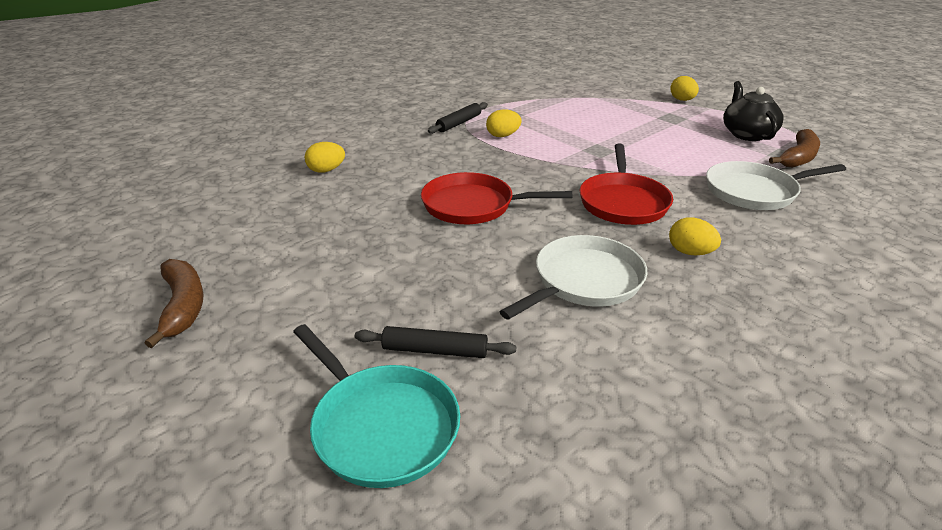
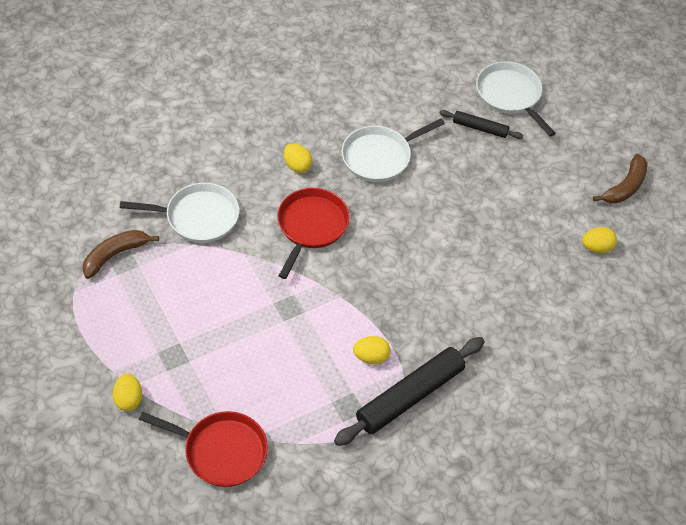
camera: 170 degrees left, 20 degrees up
(183, 306) = (625, 187): brown banana -> brown banana turned 135 degrees counterclockwise
(326, 170) = (550, 326): yellow egg -> yellow egg (597, 247)
(381, 426) = (510, 95): turquoise pan -> white pan
(459, 123) = (410, 396): black rolling pin -> black rolling pin, size x1.89
(473, 205) = (430, 247): red pan -> red pan (221, 451)
(747, 134) = (123, 306): black teapot -> none

